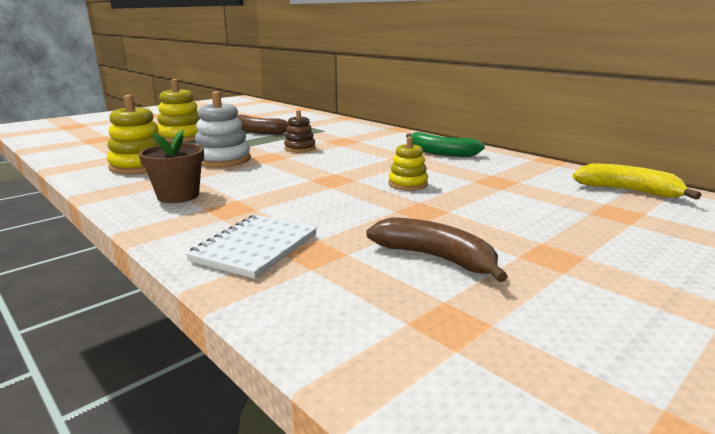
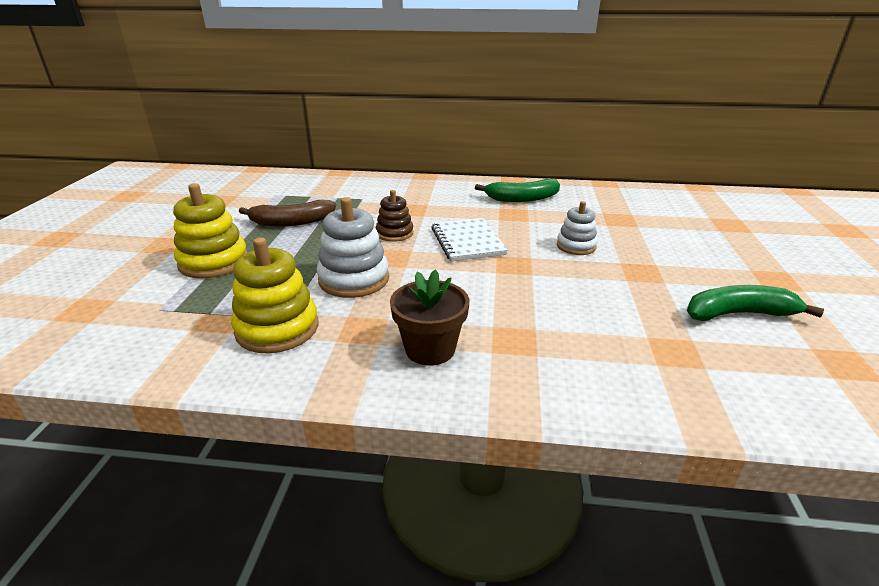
camera: 40 degrees left, 10 degrees up
(255, 248) = (632, 371): white notebook -> white notebook (467, 241)
(407, 184) = (576, 246): yellow stacking toy -> white stacking toy
(435, 258) = (738, 314): brown banana -> green banana
(628, 191) = (698, 200): yellow banana -> none

